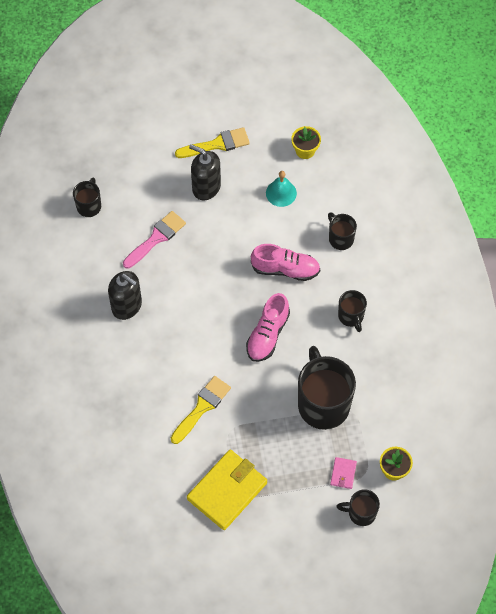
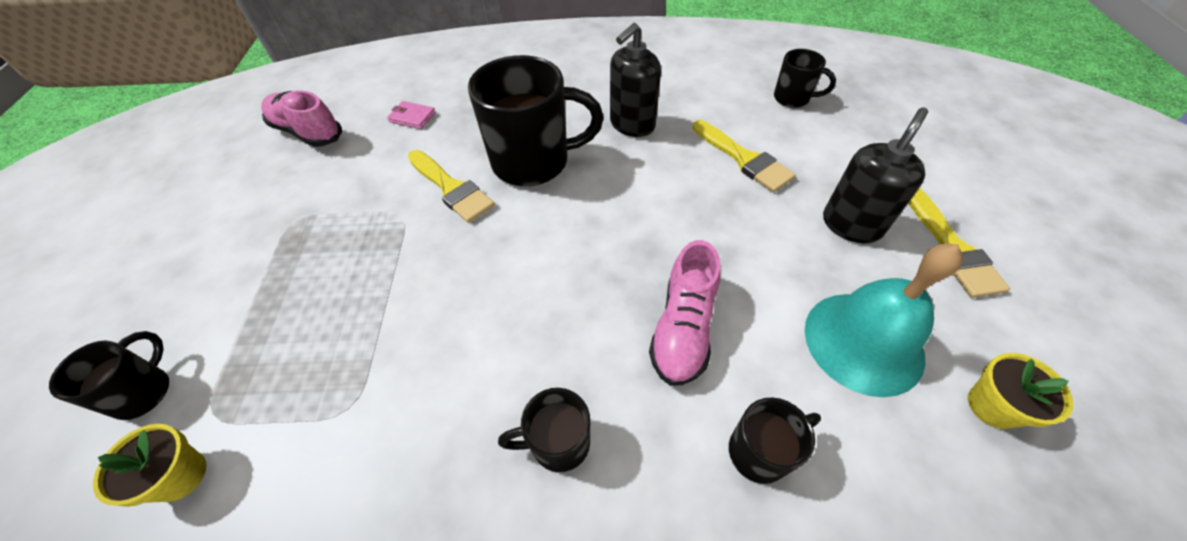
camera: 100 degrees right, 10 degrees down
(156, 238) = (744, 159): pink brush -> yellow brush
(227, 491) = (310, 205): yellow wallet -> none
(267, 334) = (550, 284): pink shoe -> pink shoe (307, 132)
(281, 193) = (863, 342): turquoise bell -> turquoise bell, size x1.76
(323, 403) = (386, 356): black mug -> black mug (533, 162)
(343, 473) = (236, 372): pink wallet -> pink wallet (412, 117)

